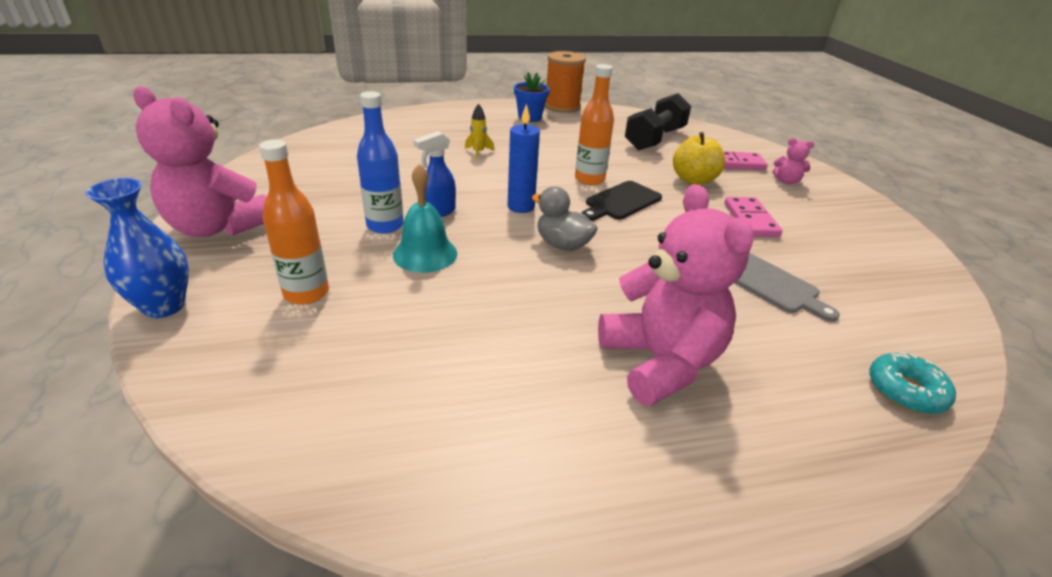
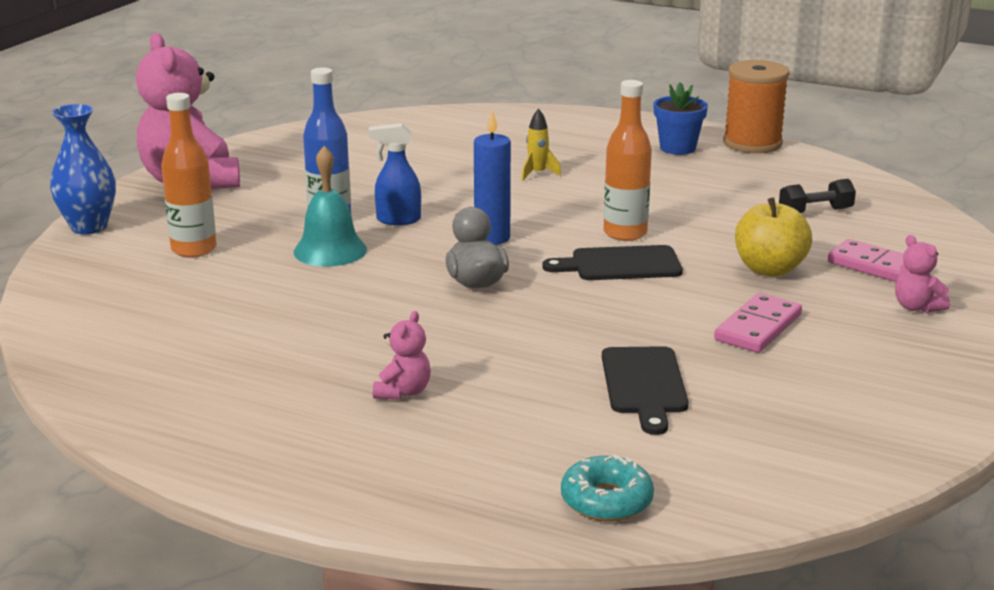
camera: 40 degrees right, 10 degrees down
(655, 139) = (815, 212): black dumbbell -> black dumbbell, size x0.53
(660, 362) = (403, 392): pink teddy bear -> pink teddy bear, size x0.43
(770, 284) = (644, 385): grey cutting board -> black cutting board

